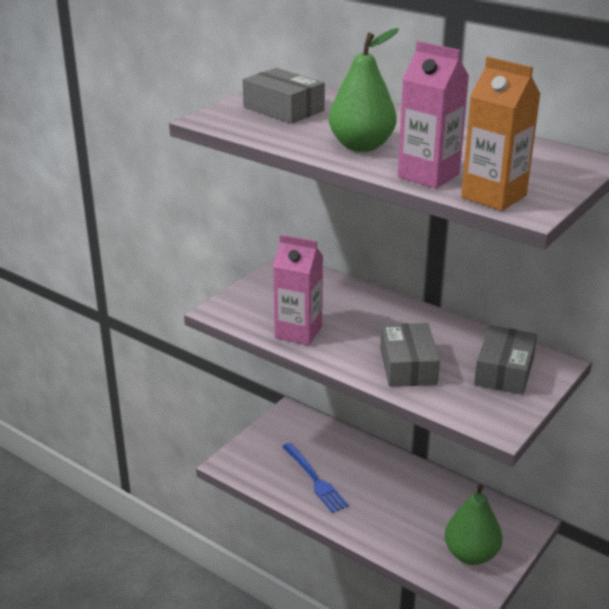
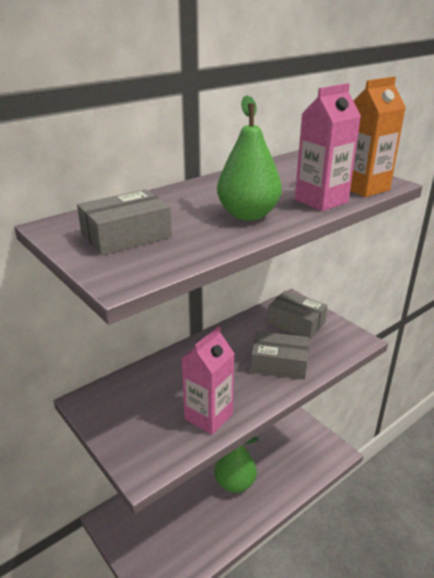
camera: 75 degrees left, 0 degrees up
(315, 480) = (203, 520): blue fork -> none
(471, 554) = (304, 445): green pear -> green pear (235, 483)

